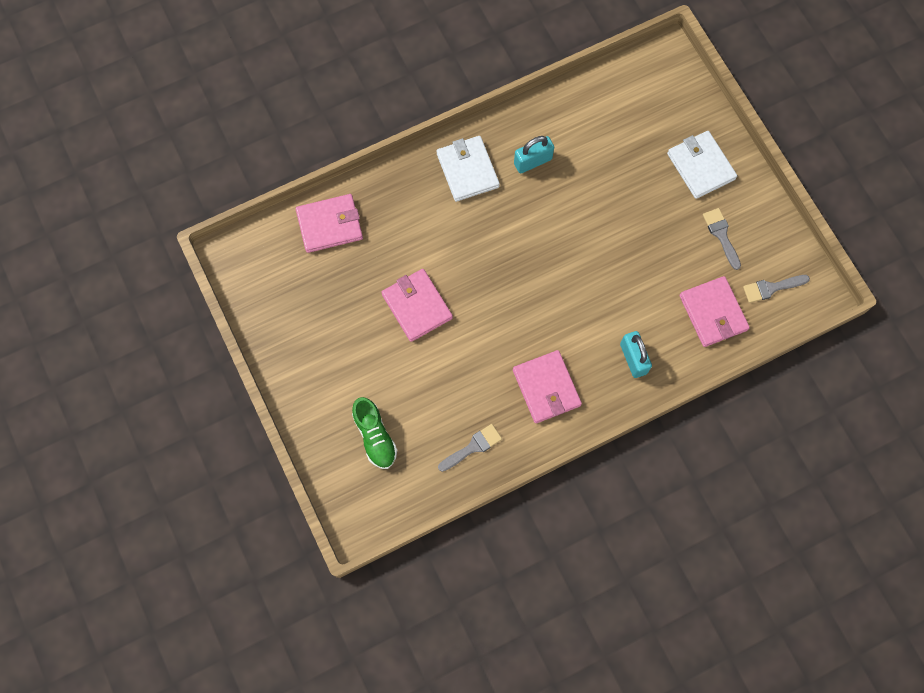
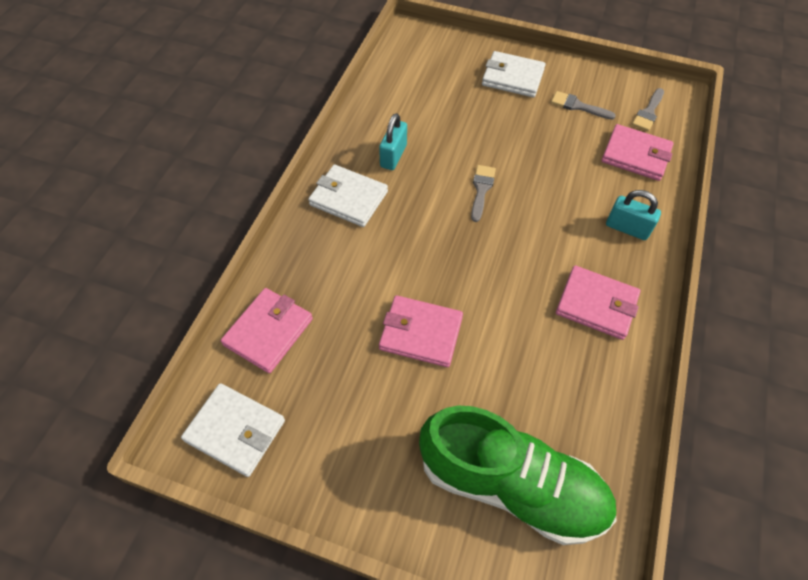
camera: 45 degrees left, 15 degrees down
(260, 270) = (235, 430): none -> white wallet
(375, 436) = (511, 485): green shoe -> green shoe, size x1.99
(473, 447) = (601, 408): grey brush -> grey brush (481, 189)

